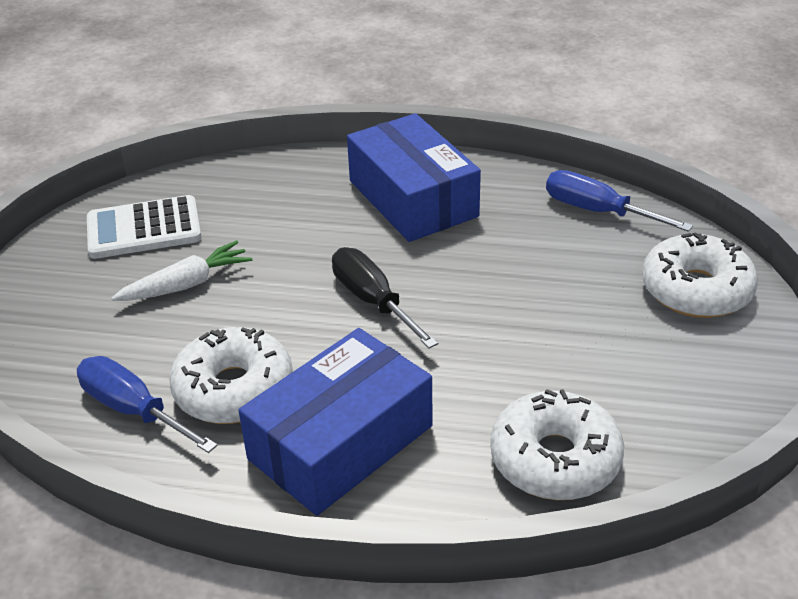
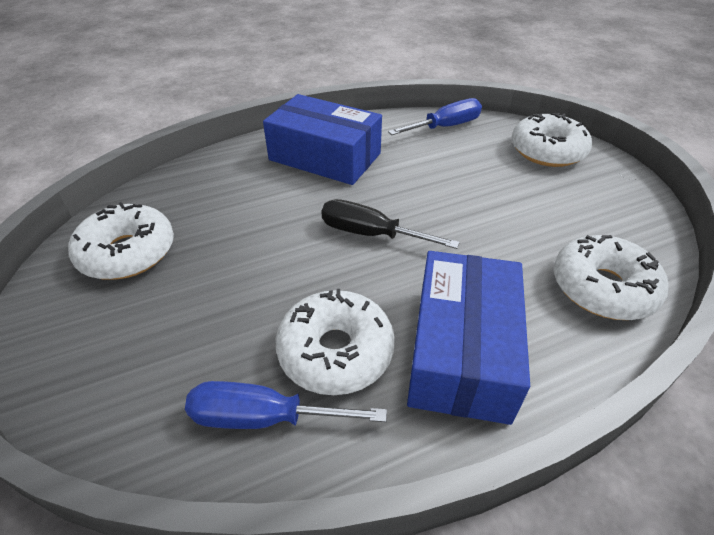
camera: 35 degrees left, 5 degrees up
(144, 229) = (127, 252): white calculator -> white donut
(187, 284) = (210, 282): white carrot -> none
(598, 211) = (445, 127): blue screwdriver -> blue screwdriver turned 150 degrees clockwise

